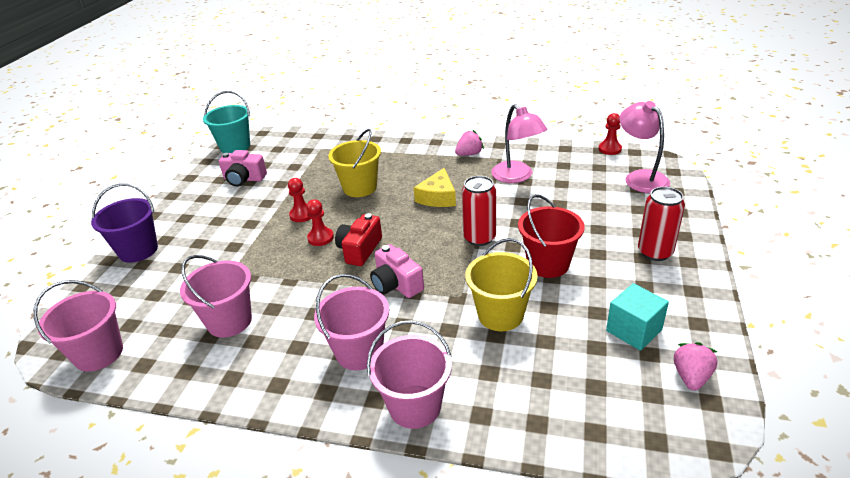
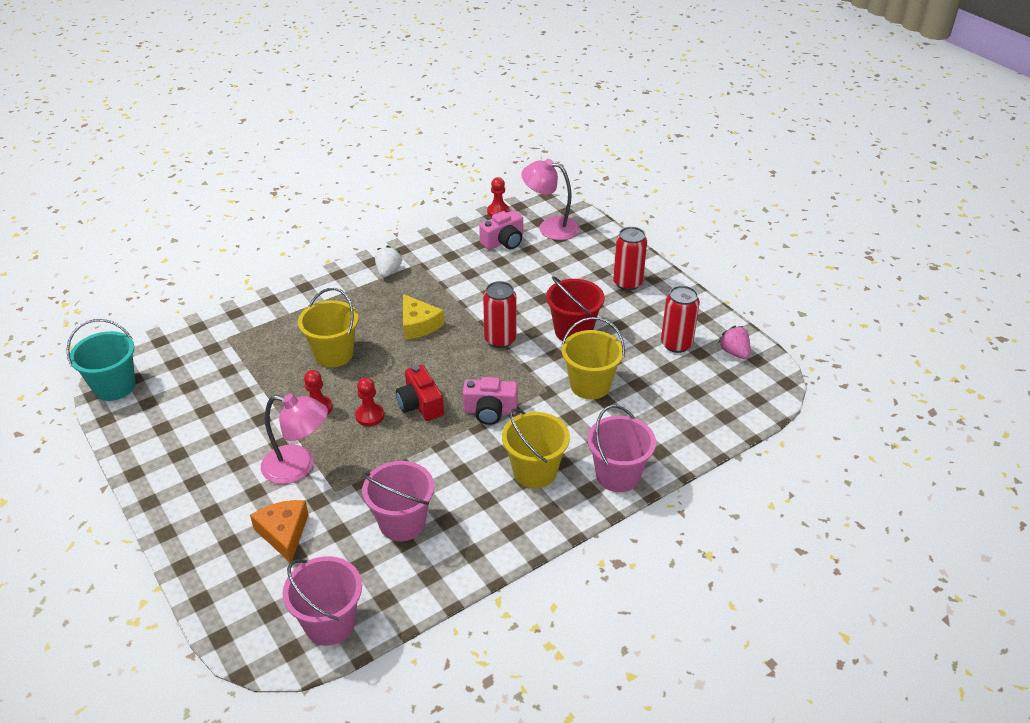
camera: 50 degrees left, 5 degrees up
(138, 250) = (200, 537): purple bucket -> none
(170, 278) = (284, 533): none -> orange cheese
(244, 179) = (192, 411): pink camera -> pink camera (504, 242)
(359, 352) = (535, 471): pink bucket -> yellow bucket
(469, 154) = (388, 271): pink strawberry -> white strawberry
(517, 177) = (458, 272): pink lamp -> pink lamp (298, 467)
(634, 330) = (676, 344): turquoise cube -> red can

